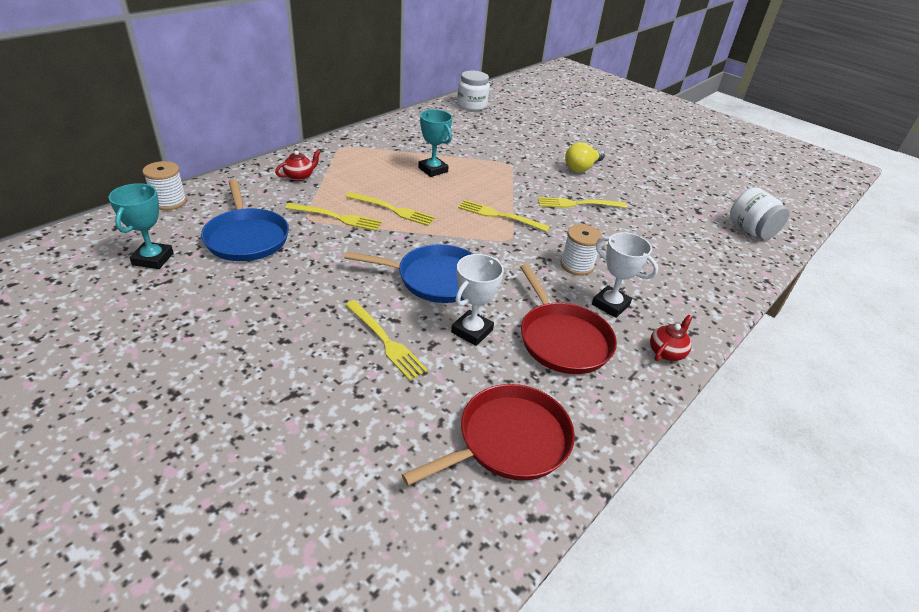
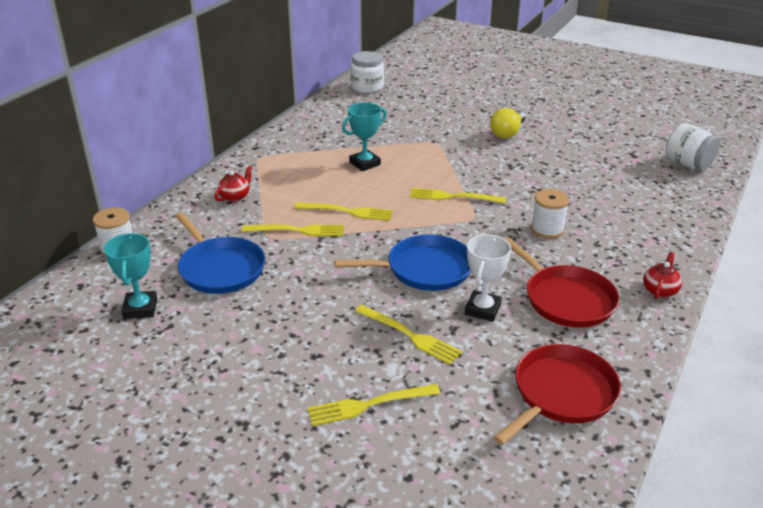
camera: 10 degrees left, 5 degrees down
(433, 170) = (364, 163): turquoise trophy -> turquoise trophy turned 75 degrees counterclockwise
(577, 204) = (520, 170): yellow fork -> yellow fork (368, 405)
(610, 305) = (593, 259): white trophy -> none

